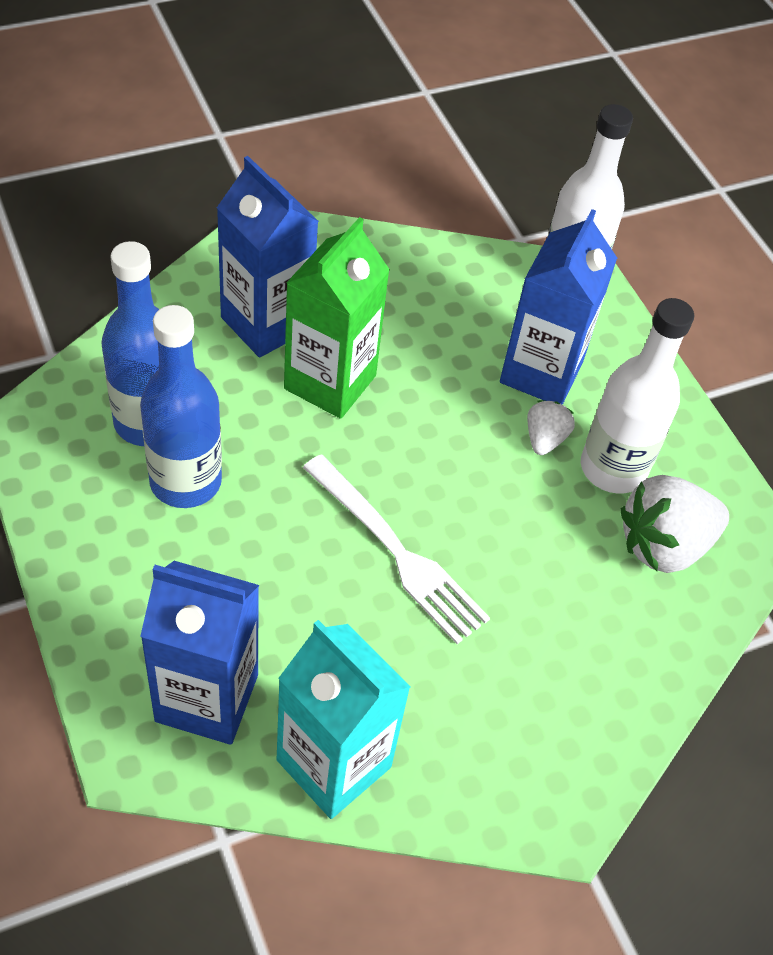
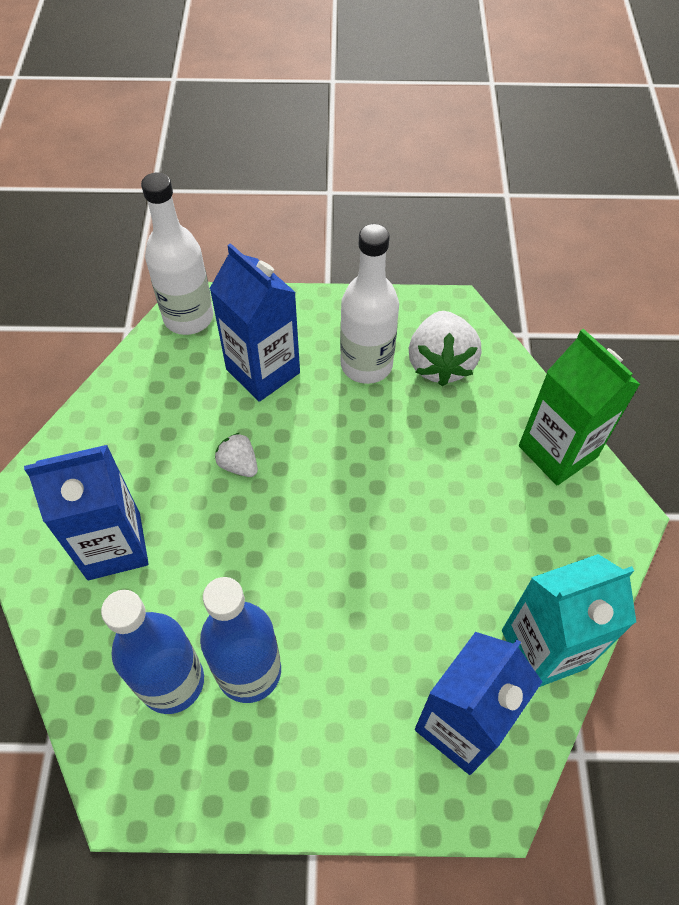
camera: 60 degrees left, 5 degrees up
(330, 382) = (200, 519): green carton -> green carton (557, 451)
(399, 554) = (383, 533): white fork -> none
(544, 439) = (323, 395): white strawberry -> white strawberry (238, 464)

